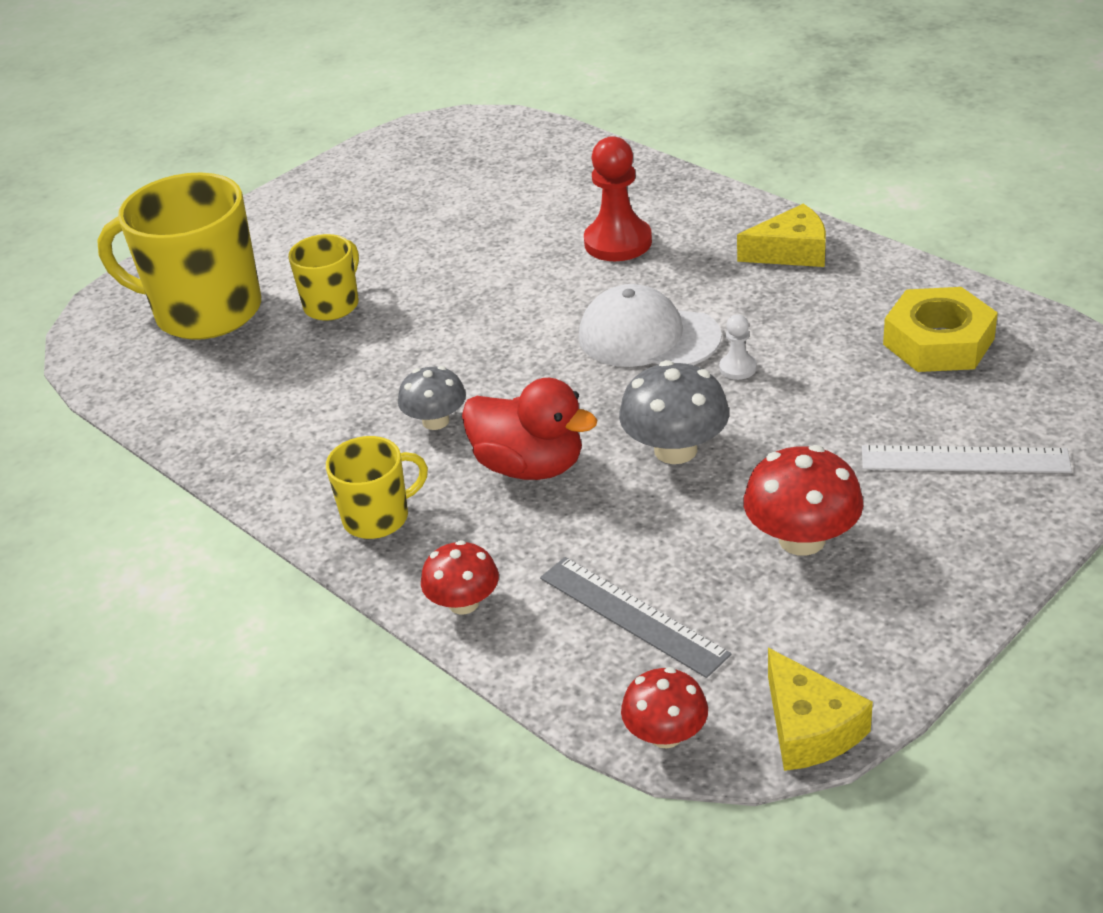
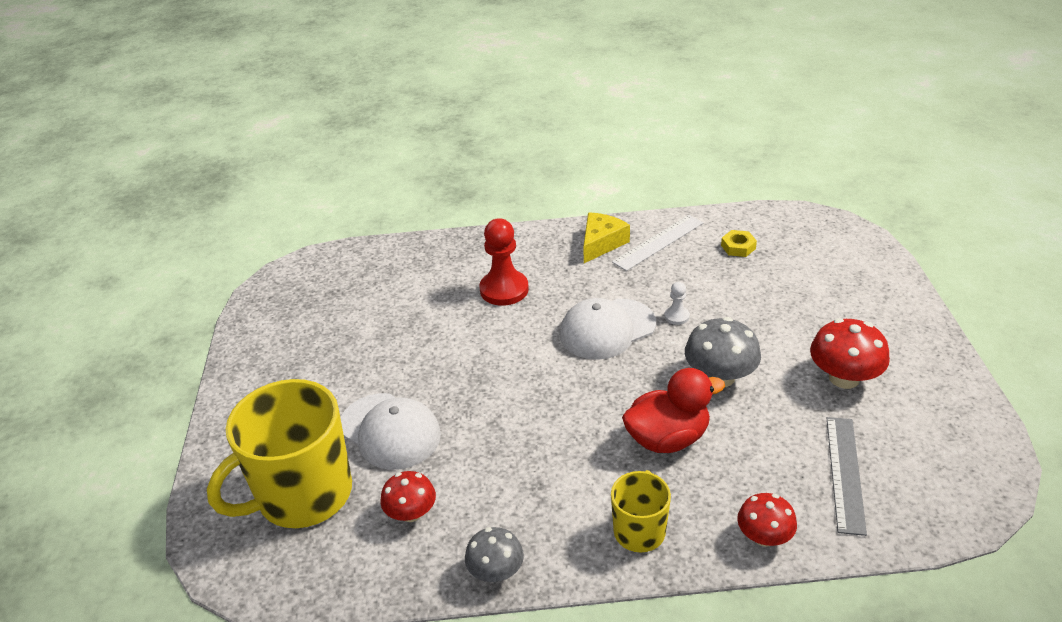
camera: 50 degrees left, 0 degrees up
(332, 305) = (390, 431): yellow mug -> white cap
(435, 421) = (575, 452): grey mushroom -> grey mushroom (496, 571)
(632, 615) = (845, 473): grey ruler -> grey ruler turned 75 degrees counterclockwise
(666, 734) = (956, 517): red mushroom -> red mushroom (411, 513)
(809, 728) = (994, 461): yellow cheese -> none
(938, 341) = (738, 247): yellow nut -> yellow nut, size x0.50
(964, 459) = (838, 294): white ruler -> white ruler (658, 242)

